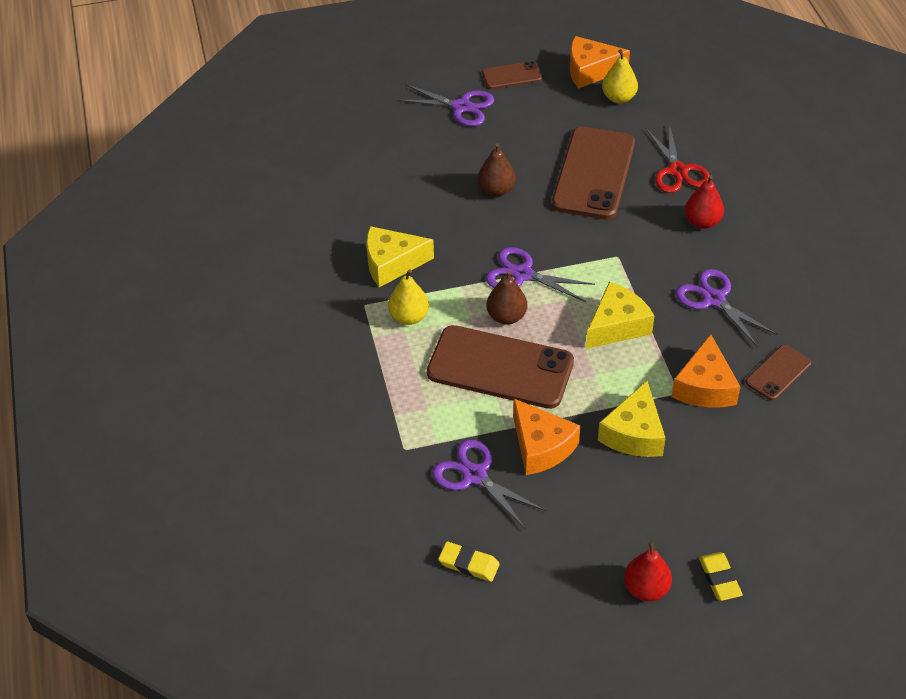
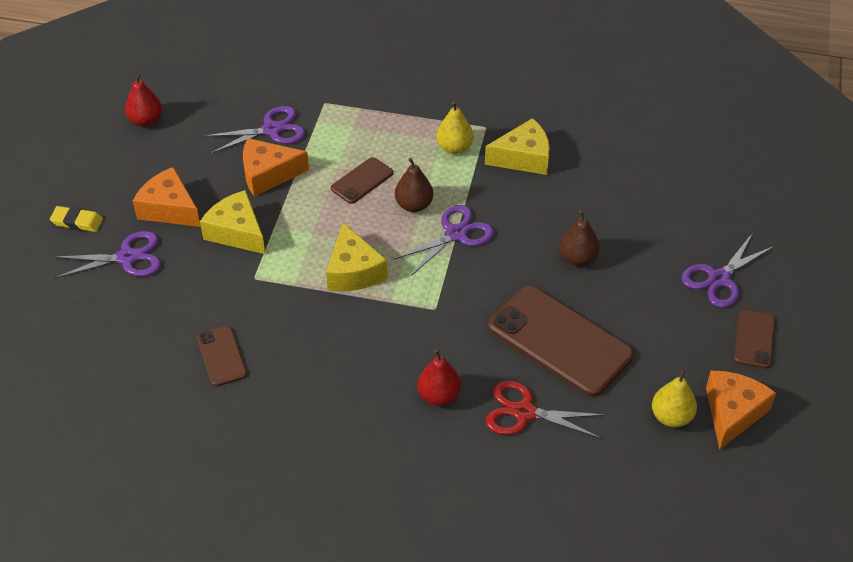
camera: 115 degrees right, 0 degrees up
(392, 263) = (523, 158): yellow cheese -> yellow cheese turned 60 degrees clockwise
(469, 564) = (203, 101): yellow eraser -> none
(500, 368) = (362, 181): brown phone -> brown phone, size x0.49
(646, 589) = (105, 179): red pear -> red pear (146, 120)
(705, 386) = (246, 298): orange cheese -> orange cheese (169, 209)
(714, 299) = (335, 354): purple scissors -> purple scissors (127, 257)

